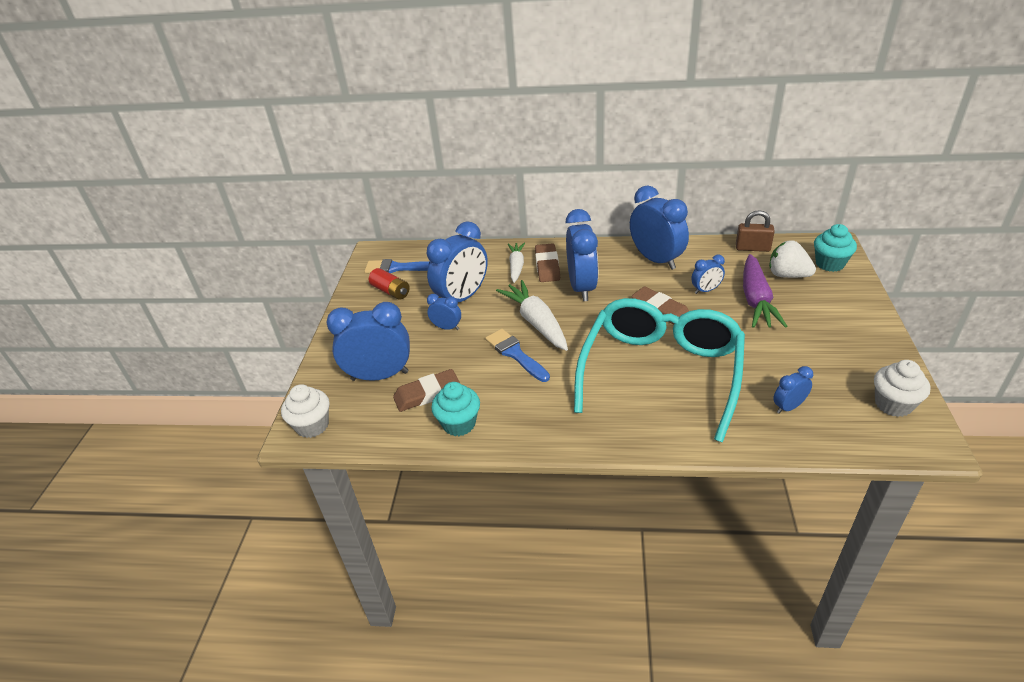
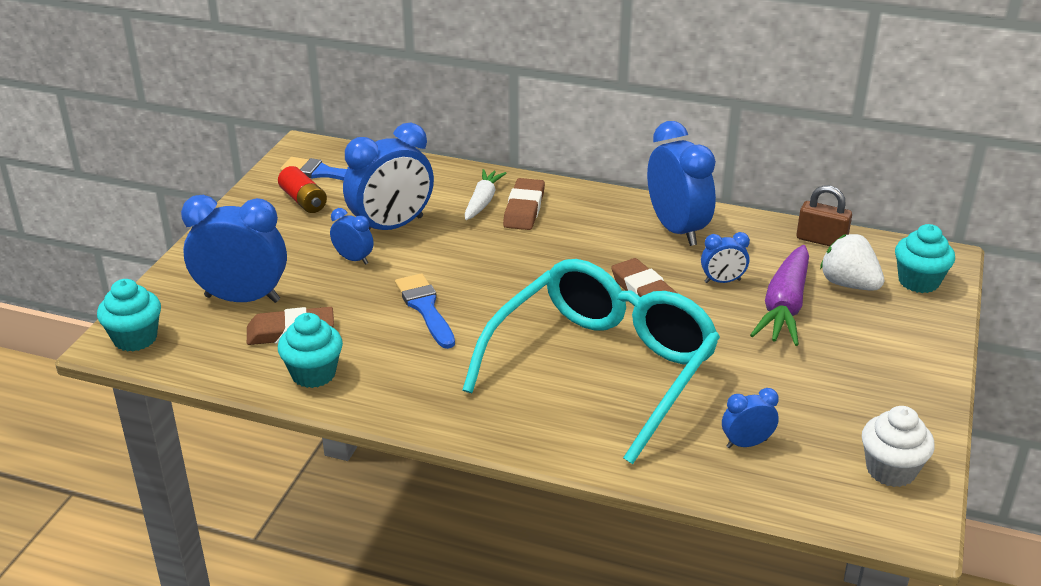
camera: 10 degrees right, 5 degrees down
(312, 425) = (135, 338): white cupcake -> turquoise cupcake
(536, 322) = (472, 276): white carrot -> none
(582, 287) = (556, 245): blue clock -> none

